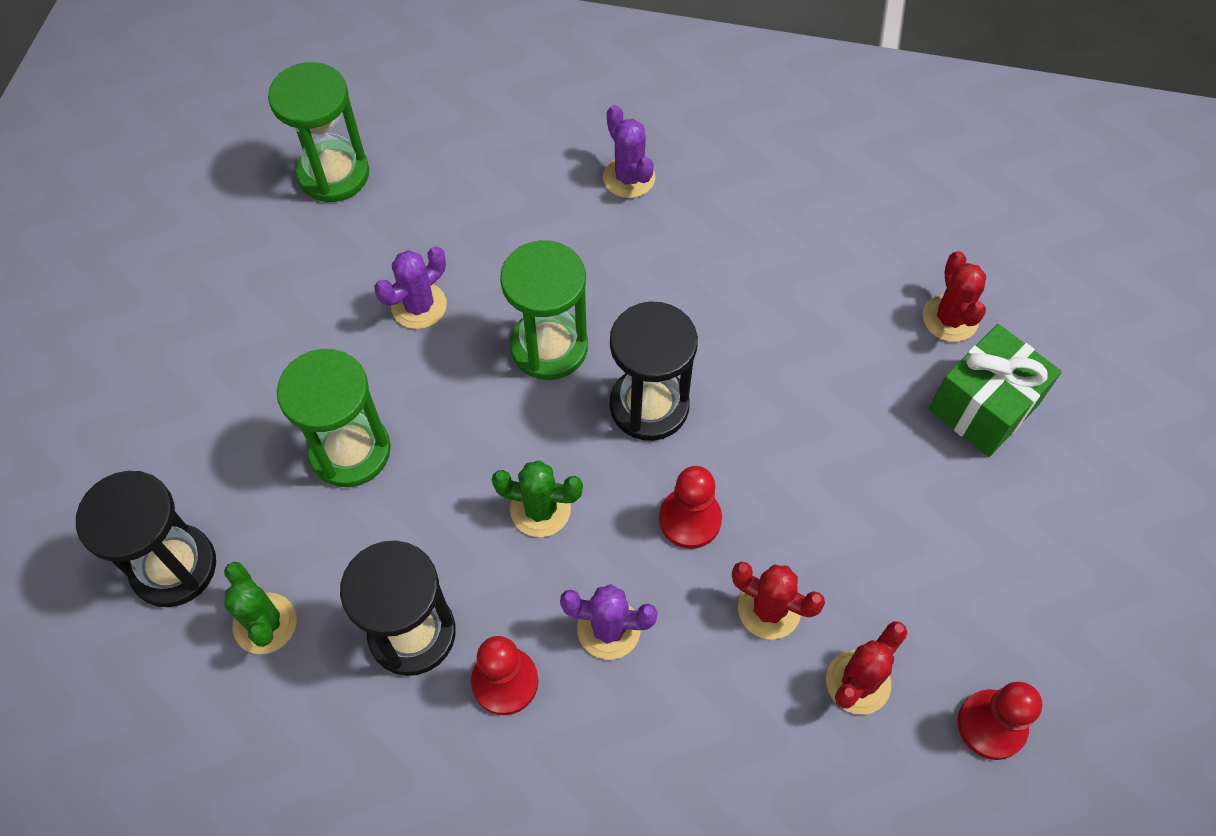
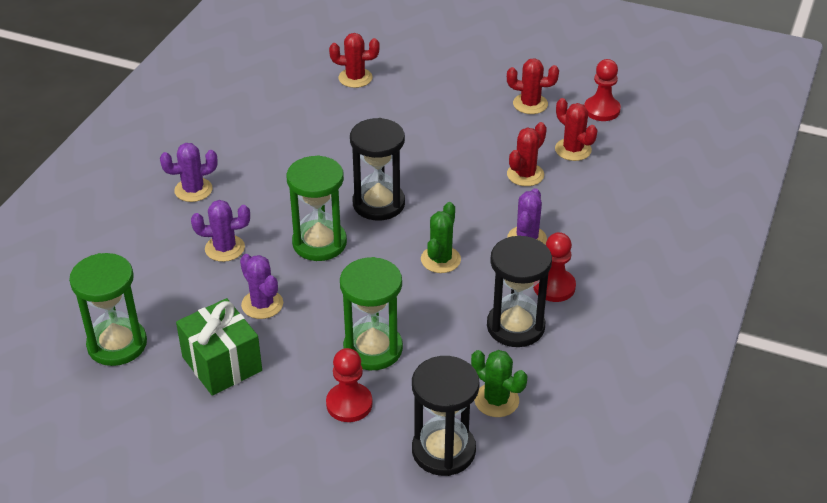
camera: 80 degrees left, 20 degrees down
(265, 623) = (496, 400): green cactus -> green cactus turned 60 degrees clockwise
(519, 240) = (225, 248): none -> purple cactus
(690, 519) = (462, 197): red pawn -> red pawn (349, 404)
(968, 596) = (530, 104): none -> red cactus
(983, 407) = (417, 77): green gift -> green gift (222, 364)

